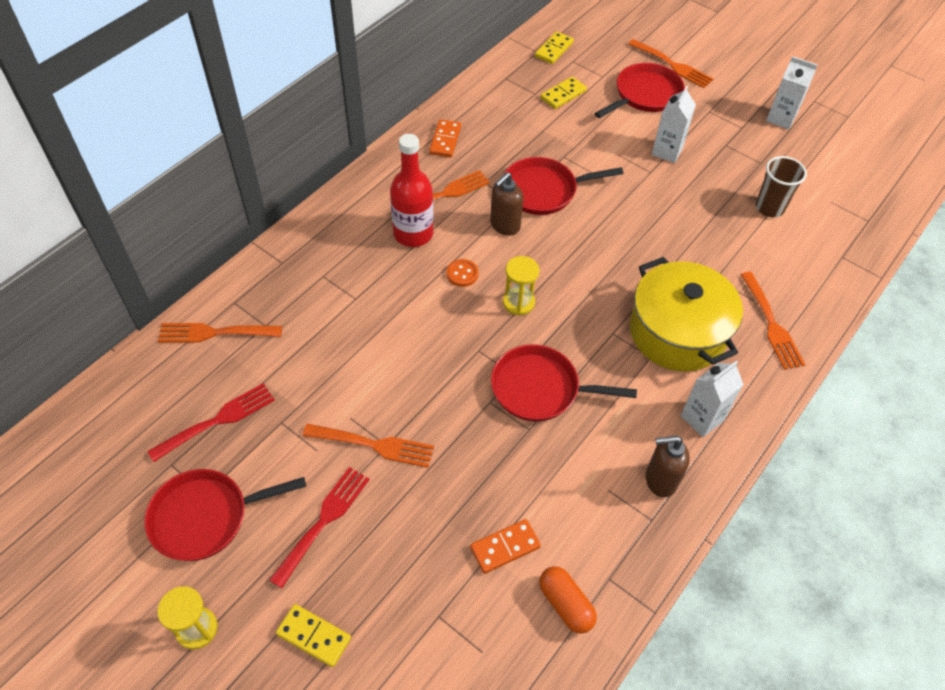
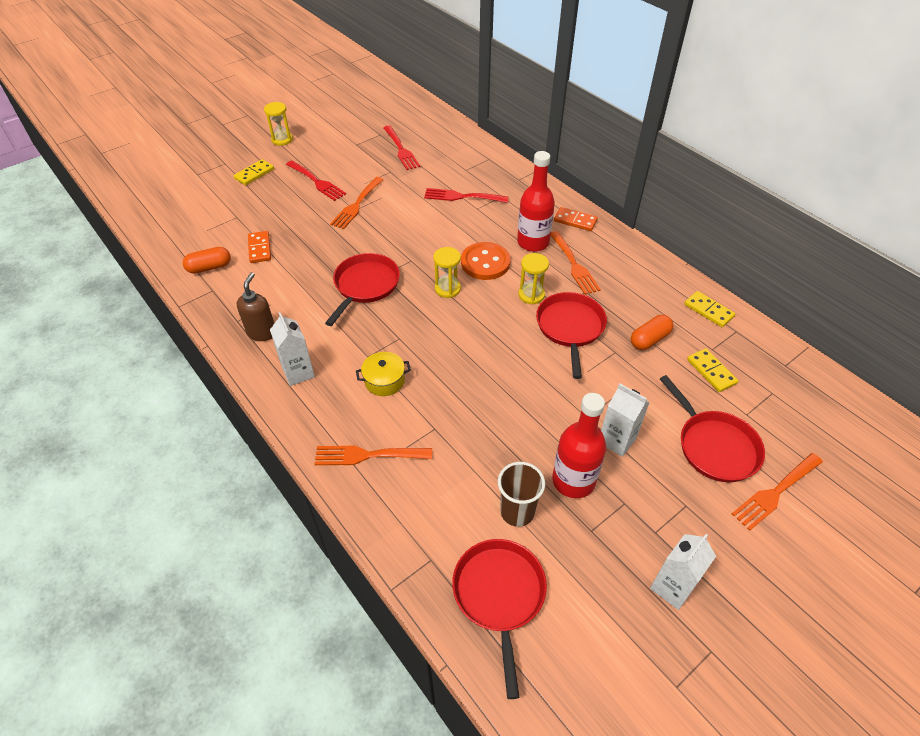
camera: 105 degrees right, 5 degrees down
(205, 517) = (341, 144): red pan -> red pan (499, 594)
(215, 333) = (466, 151): orange fork -> none
(332, 319) = (462, 197): none -> red fork
(445, 140) = (642, 275): orange domino -> orange domino (575, 221)
(462, 274) = (485, 263): orange button -> orange button, size x1.91
(504, 226) = (531, 295): brown soap dispenser -> yellow hourglass
(538, 133) = (649, 339): none -> orange capsule
(554, 50) = (791, 380): yellow domino -> yellow domino (708, 311)
(677, 332) = (384, 381): yellow pot -> yellow pot, size x0.46
(721, 176) = (573, 480): none -> red bottle

